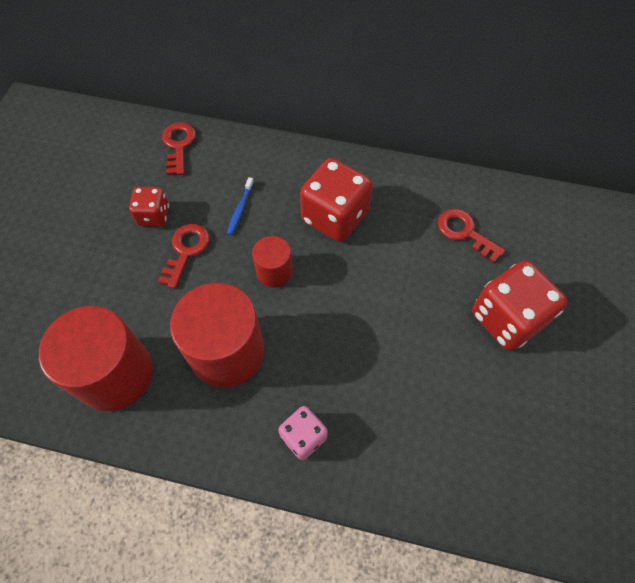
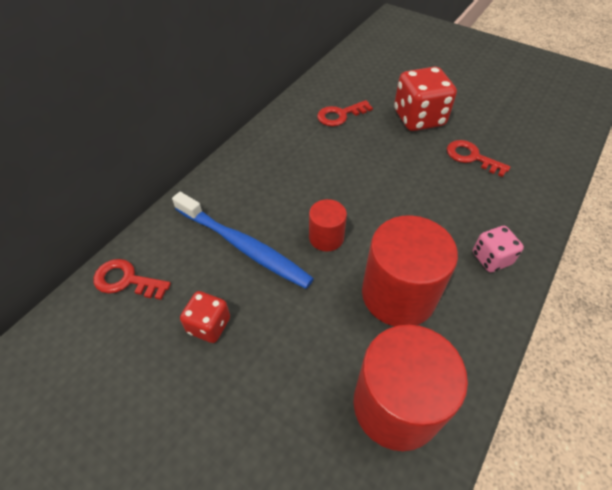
camera: 70 degrees left, 10 degrees down
(186, 250) = (270, 303): red key -> red key (471, 157)
(240, 209) = (243, 246): blue toothbrush -> blue toothbrush, size x2.42
(334, 217) = (288, 181): red dice -> none

